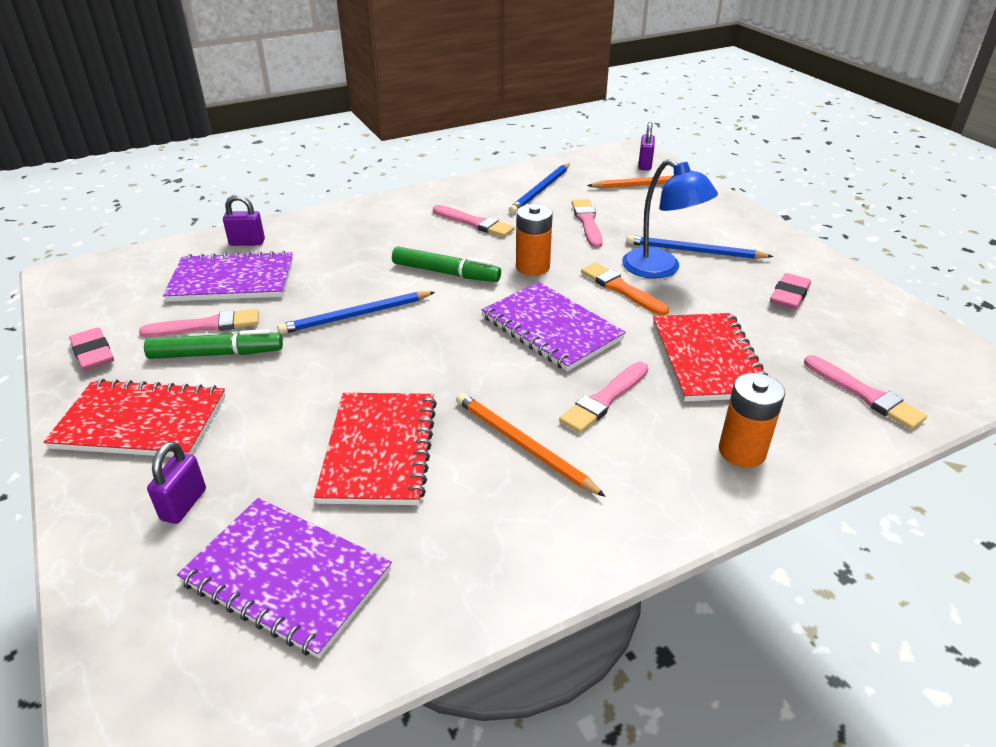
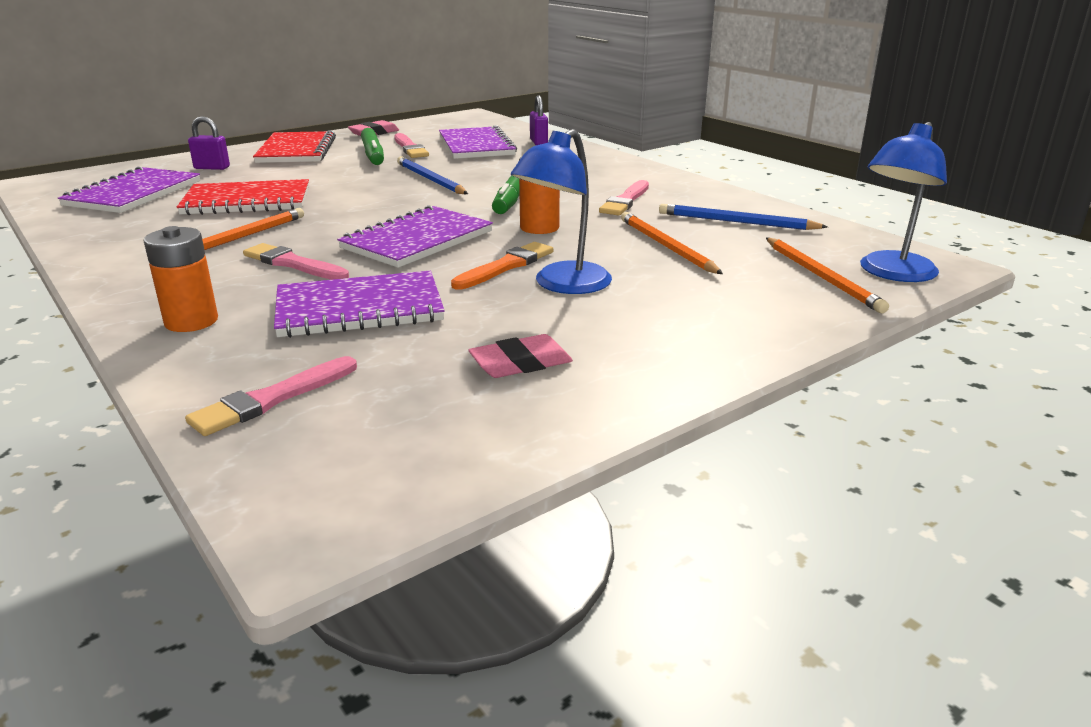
camera: 80 degrees right, 10 degrees down
(587, 222) = (666, 246): pink brush -> orange pencil
(645, 165) = (892, 273): purple padlock -> blue lamp
(694, 251) = (624, 304): blue pencil -> none
(707, 359) = (359, 308): red notebook -> purple notebook
(789, 295) = (521, 363): pink eraser -> pink eraser turned 45 degrees counterclockwise

